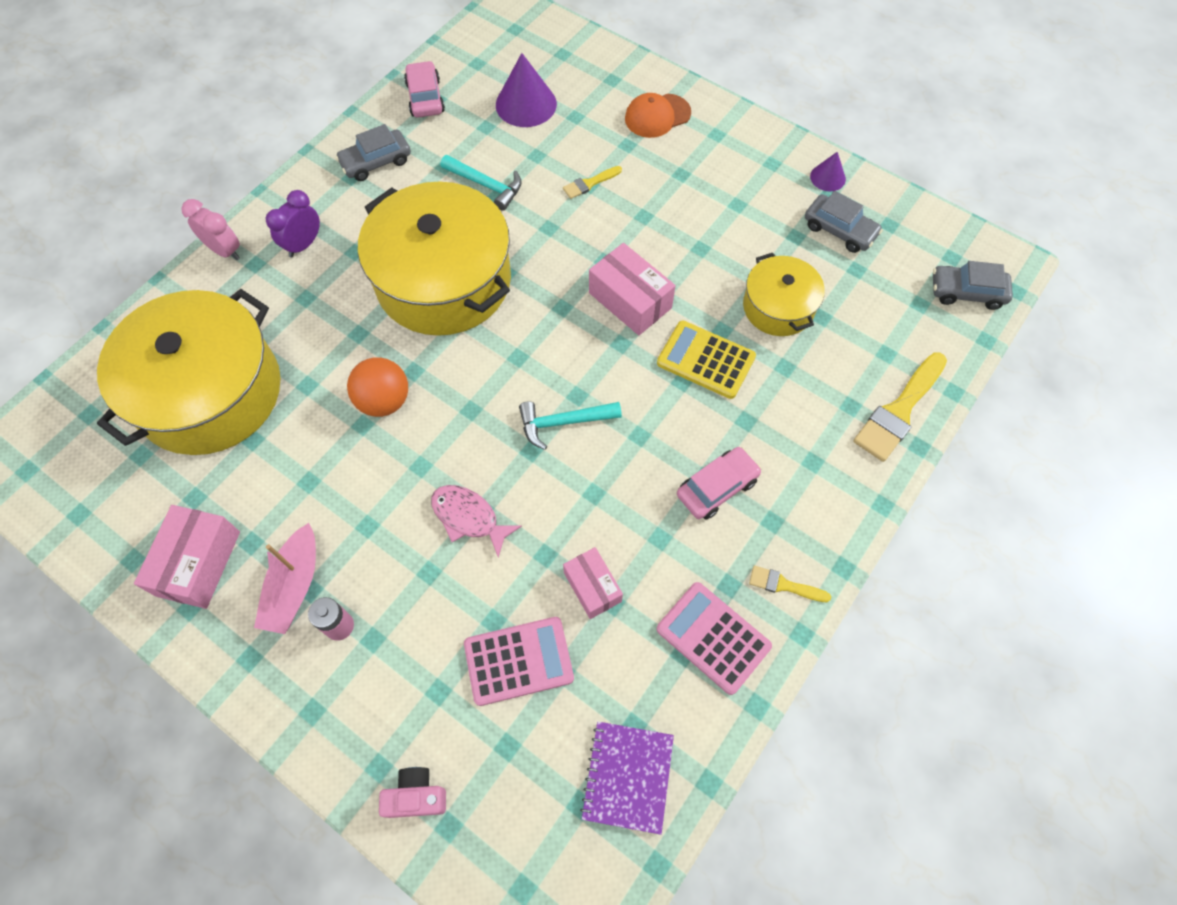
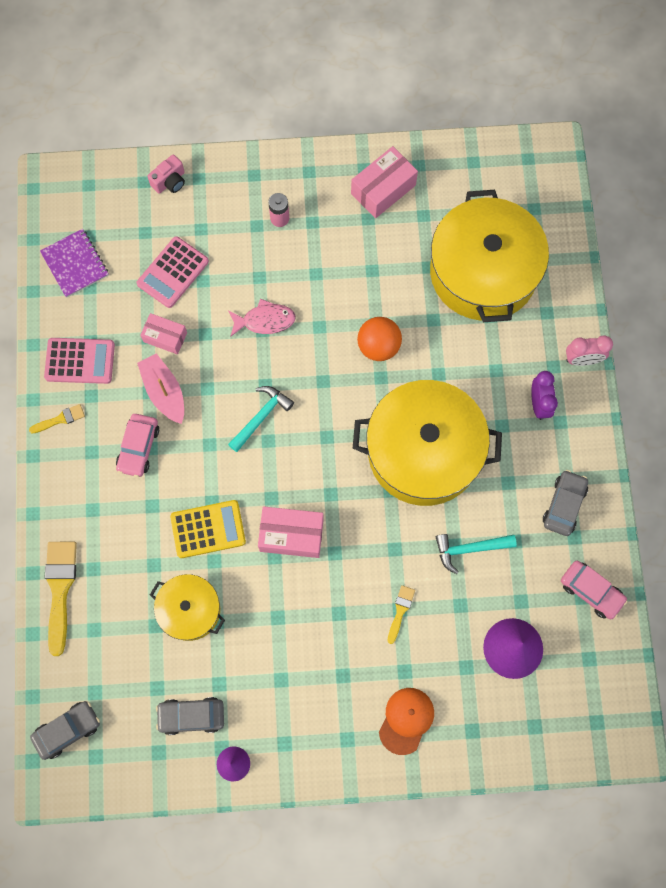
camera: 140 degrees right, 10 degrees up
(198, 563) = (383, 189): pink box -> pink box turned 75 degrees clockwise
(294, 586) = (322, 217): pink boat -> pink boat (164, 392)

